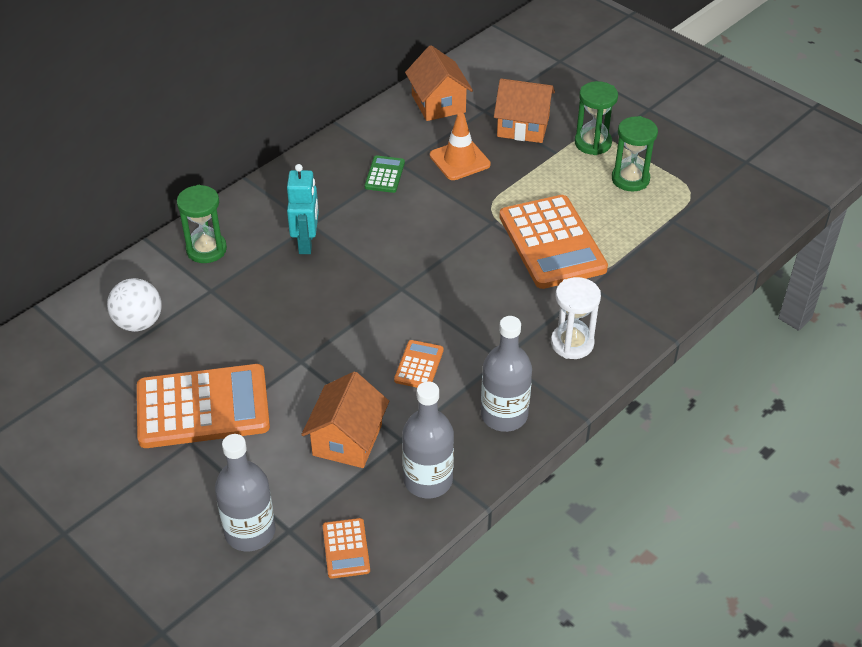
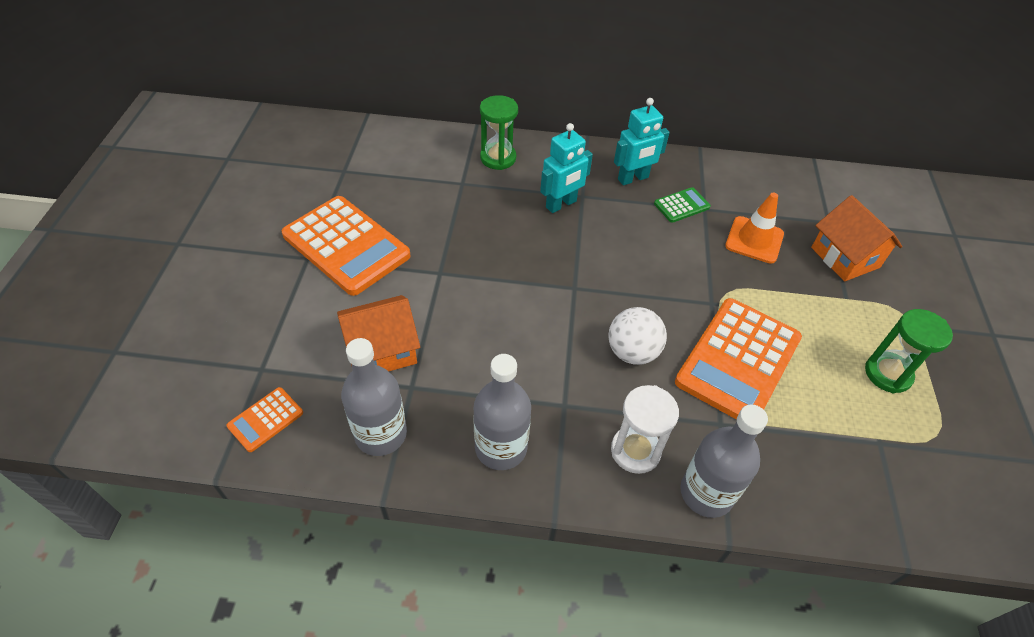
camera: 50 degrees right, 5 degrees up
(139, 323) = (397, 167): white ball -> white ball (632, 352)
(250, 532) = (243, 345): grey bottle -> grey bottle (706, 493)
(326, 183) = (633, 179): none -> turquoise robot
(419, 365) = (502, 350): orange calculator -> none
(438, 103) = (797, 190): orange house -> none
(592, 143) = (893, 317): green hourglass -> none

